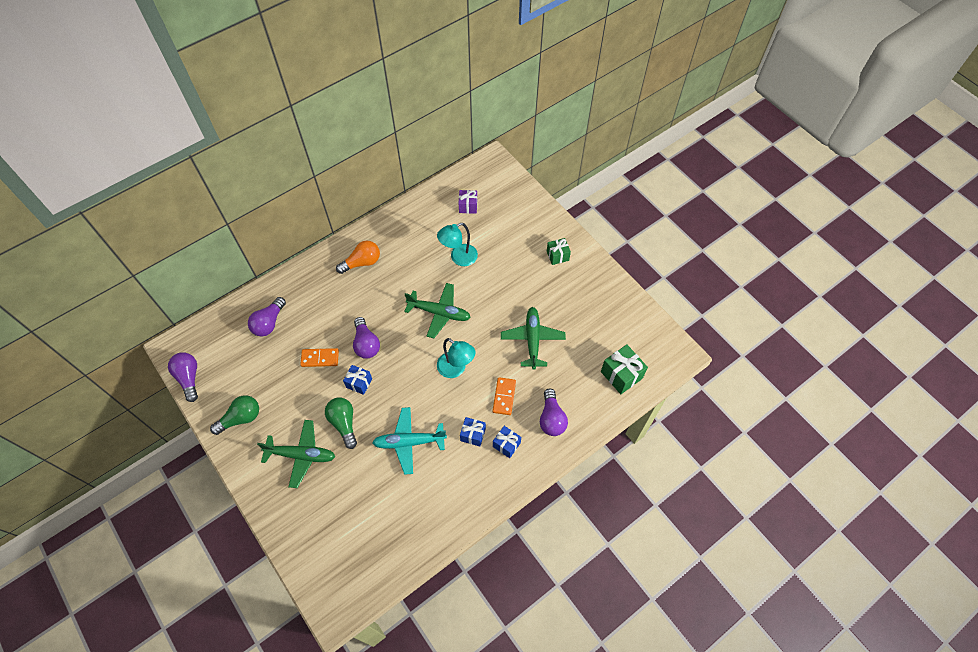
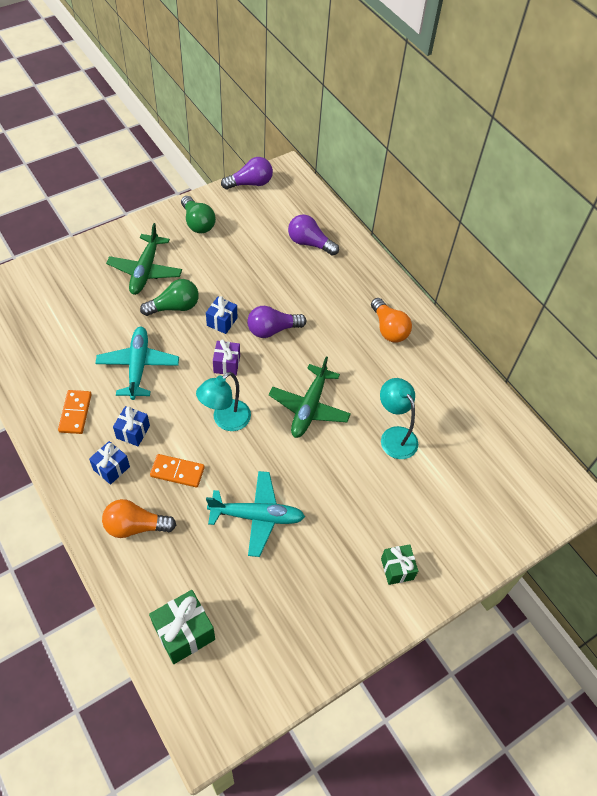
camera: 90 degrees right, 5 degrees down
(320, 358) = (259, 287): orange domino -> orange domino (75, 413)
(468, 206) = (483, 454): purple gift -> purple gift (227, 364)
(532, 339) = (257, 516): green plane -> turquoise plane
(551, 418) = (135, 526): purple light bulb -> orange light bulb

